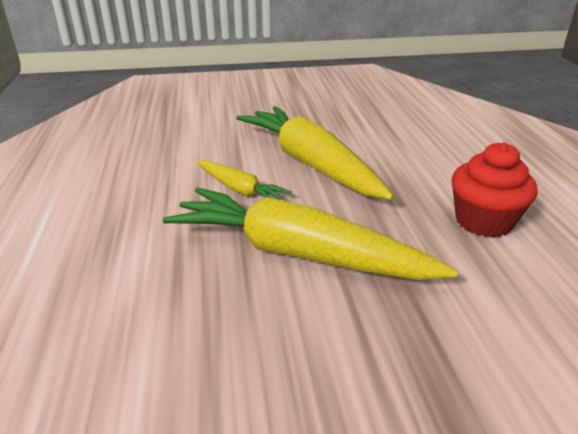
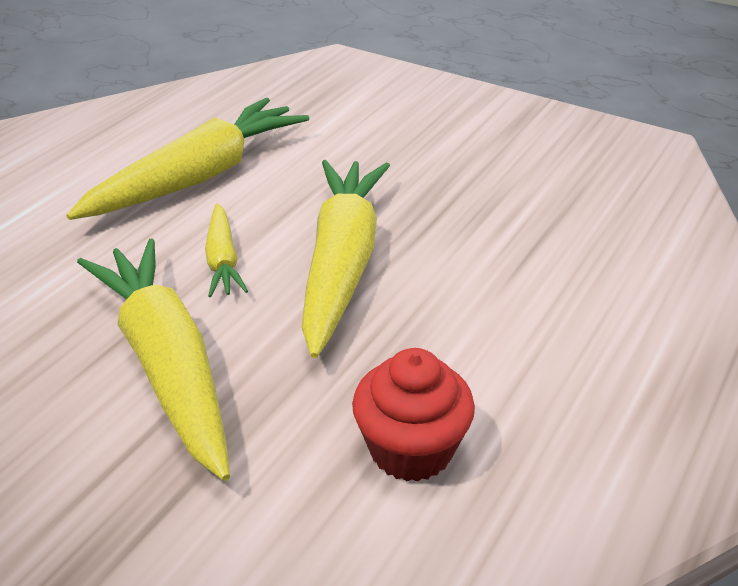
camera: 40 degrees right, 5 degrees up
(151, 158) = (198, 177): none -> yellow carrot

